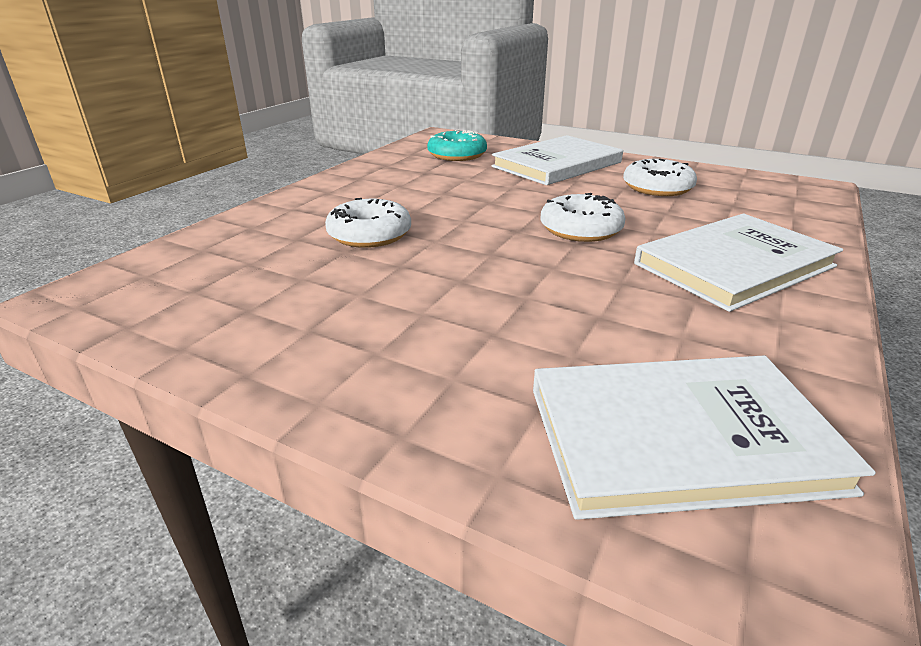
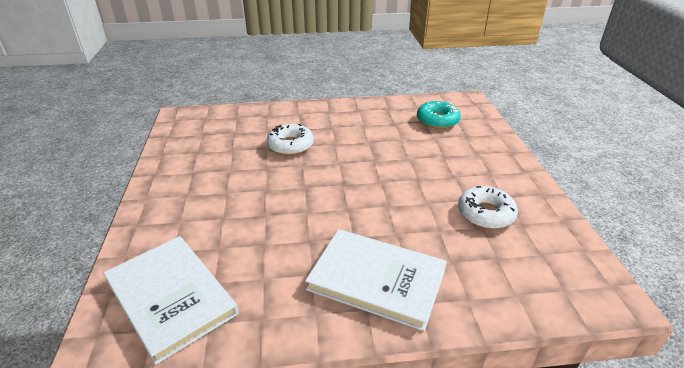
camera: 55 degrees right, 5 degrees up
(557, 164) = (473, 159): white book -> none
(580, 229) = (369, 204): white donut -> none

